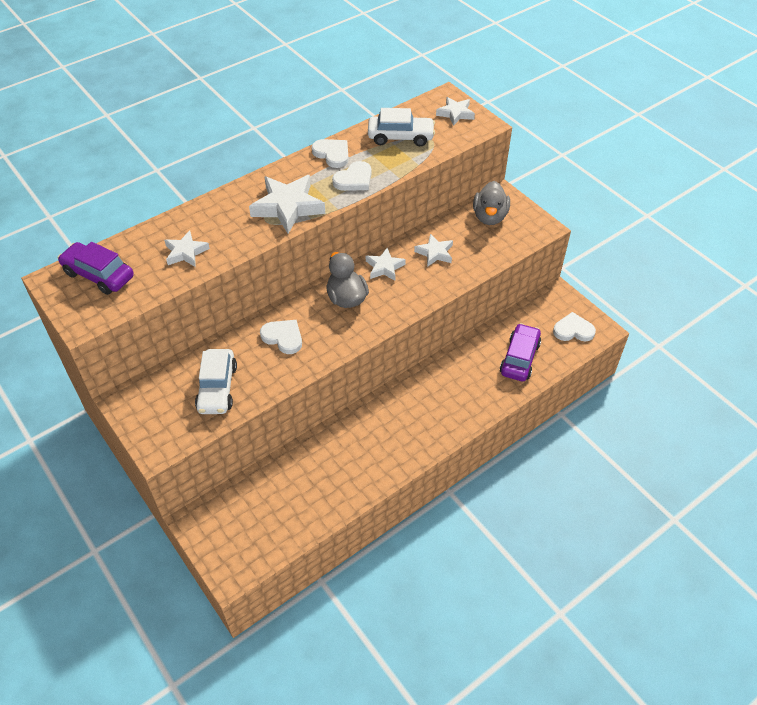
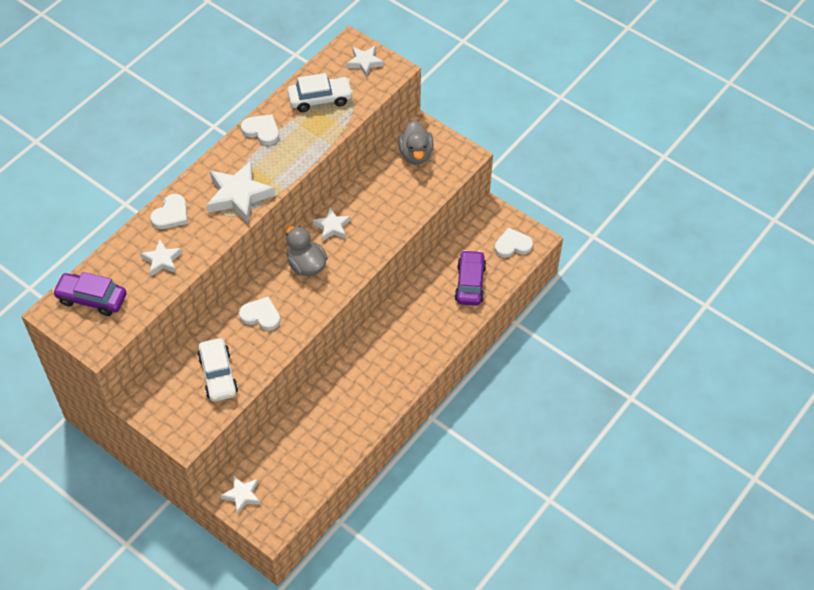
camera: 15 degrees left, 5 degrees up
(354, 179) = (290, 154): white heart -> white heart (171, 214)
(435, 253) = (374, 203): white star -> white star (242, 495)

